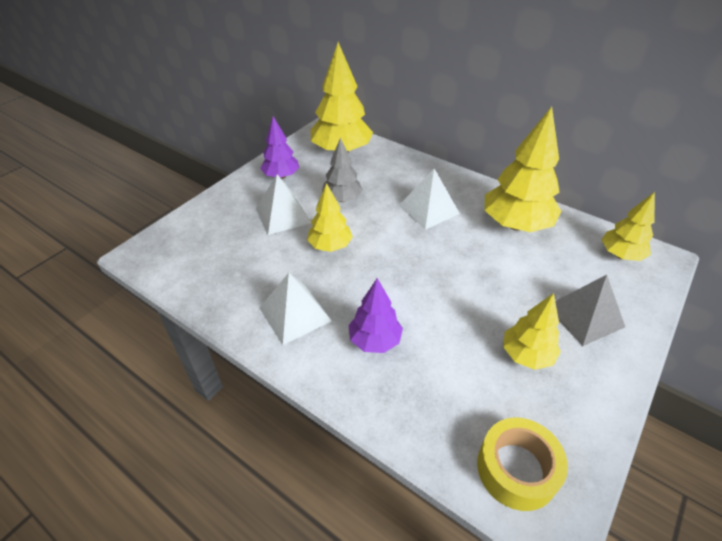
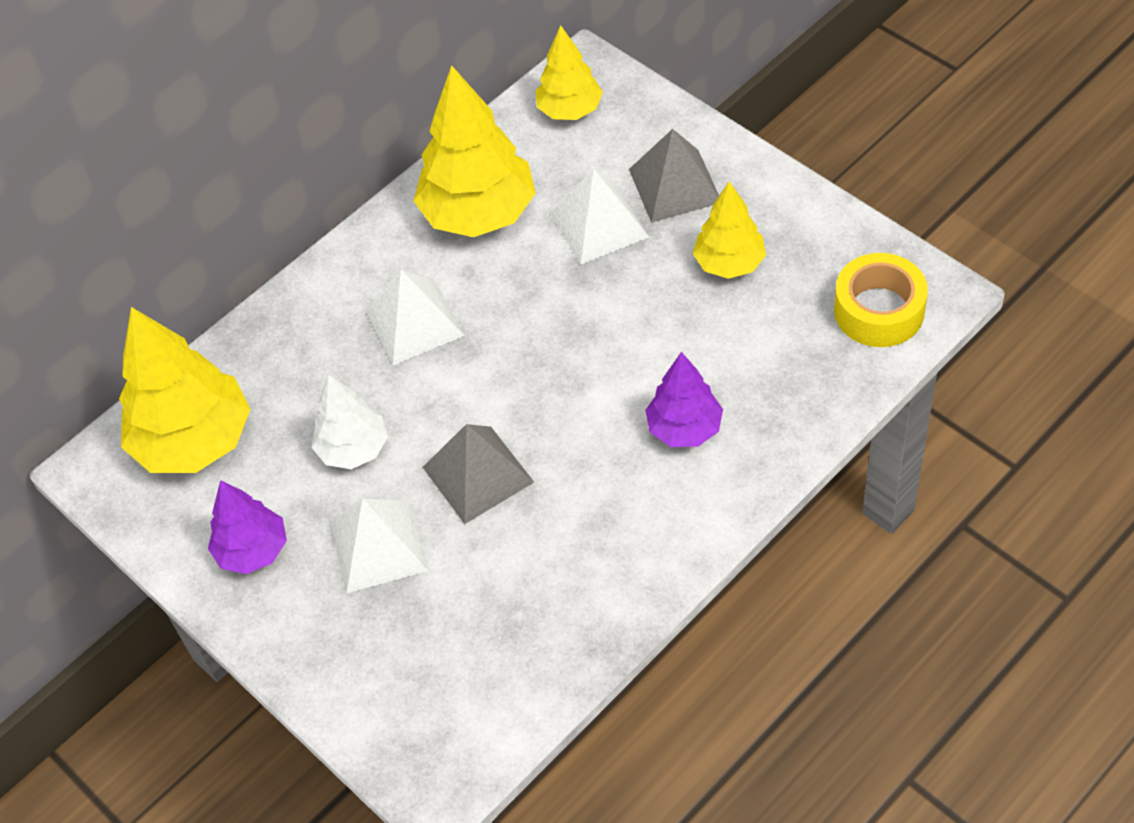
camera: 75 degrees left, 10 degrees up
(295, 314) = (621, 528): white pyramid -> white pyramid (599, 224)
(330, 246) = (477, 474): yellow tree -> grey pyramid
(342, 199) = (353, 449): grey tree -> white tree

